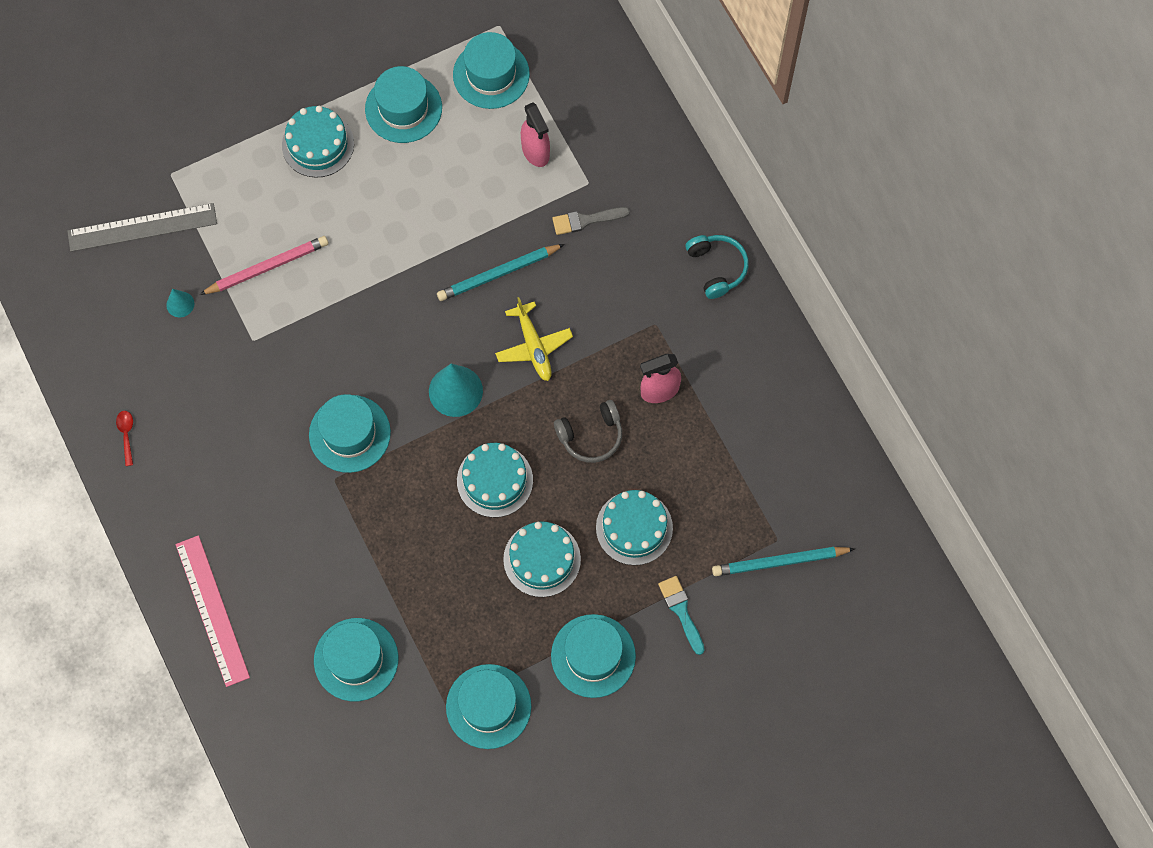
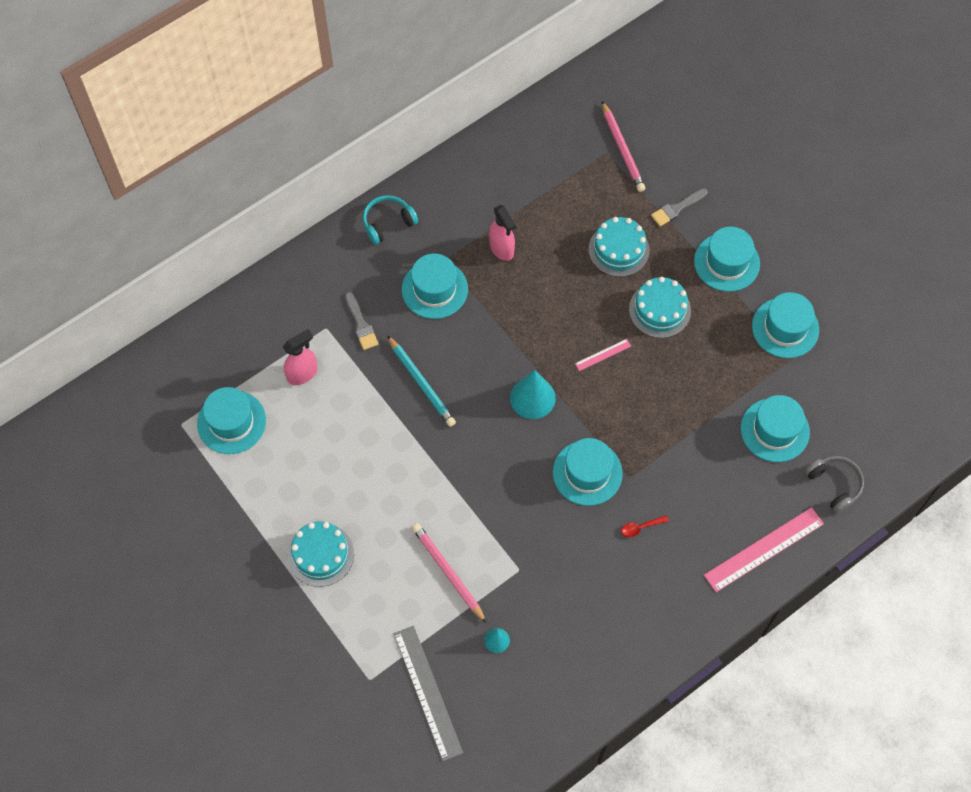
camera: 100 degrees left, 5 degrees down
(126, 435) = (628, 657): red spoon -> red spoon (640, 527)
(403, 108) = (274, 488): turquoise hat -> turquoise hat (434, 289)
(495, 480) = (603, 355): turquoise cake -> pink ruler
(533, 346) = (481, 345): yellow plane -> none
(591, 436) = (550, 291): grey headphones -> grey headphones (834, 485)
(681, 611) = (677, 208): turquoise brush -> grey brush
(779, 562) = (622, 149): turquoise pencil -> pink pencil

